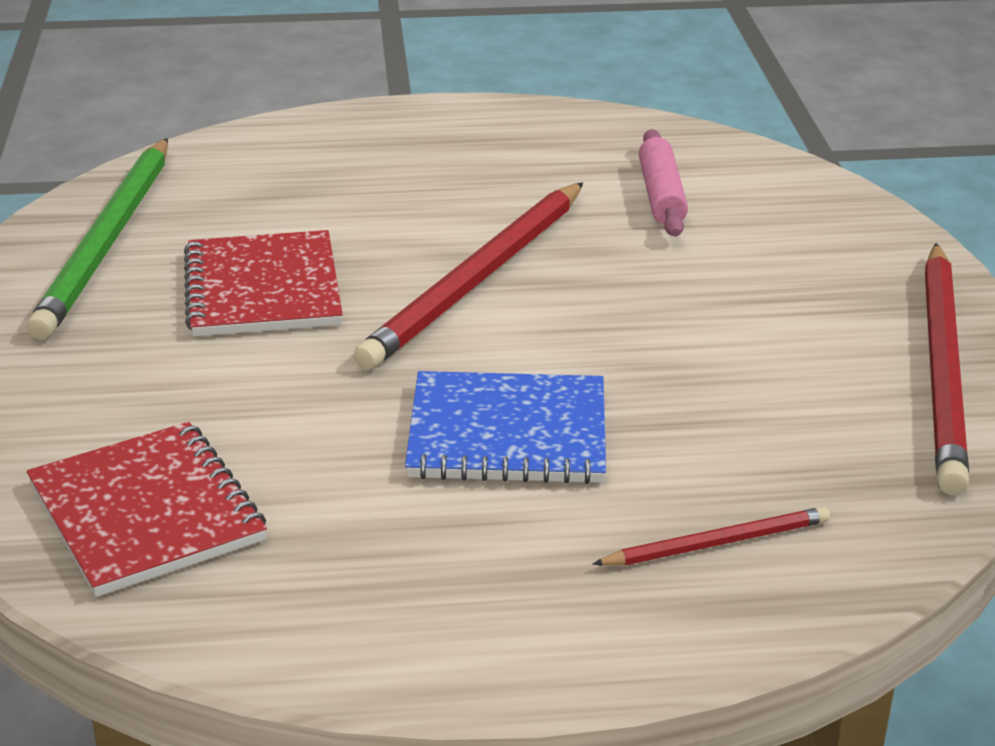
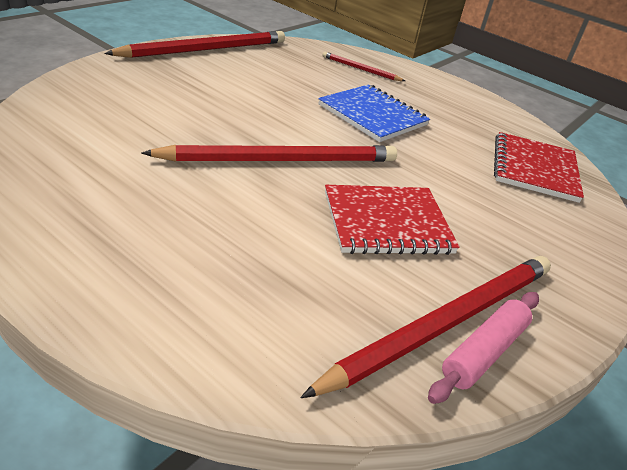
camera: 140 degrees left, 5 degrees up
(107, 241) = (445, 323): green pencil -> red pencil
(262, 289) = (387, 223): red notebook -> red notebook turned 45 degrees clockwise
(661, 195) = (114, 135): pink rolling pin -> pink rolling pin (483, 352)

